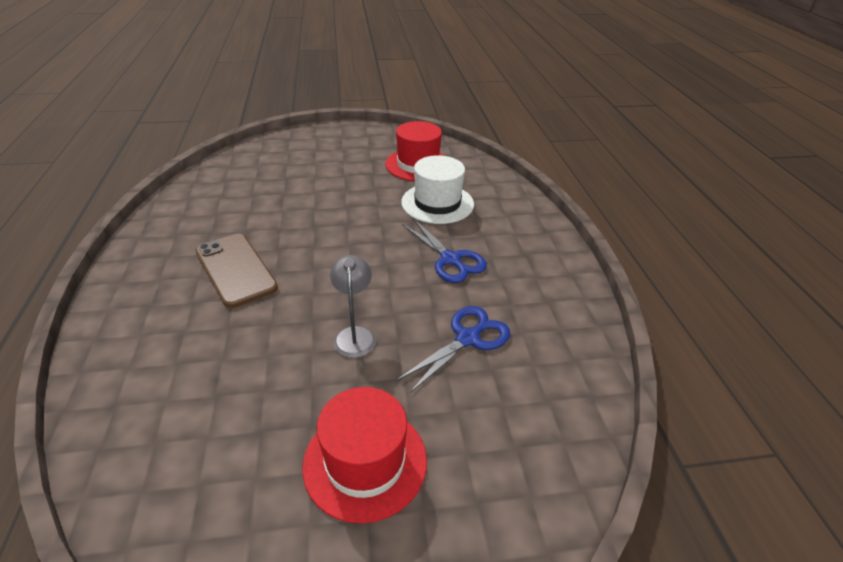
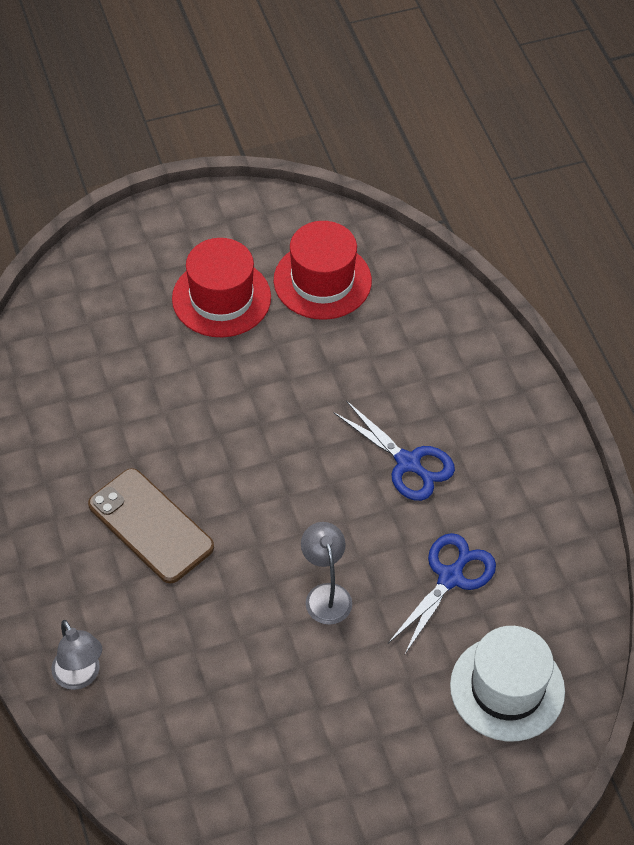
camera: 10 degrees left, 15 degrees up
(110, 363) = (80, 677): none -> grey lamp
(365, 462) = (380, 733): red hat -> red hat (221, 298)
(437, 203) = (369, 361): white hat -> white hat (507, 688)

